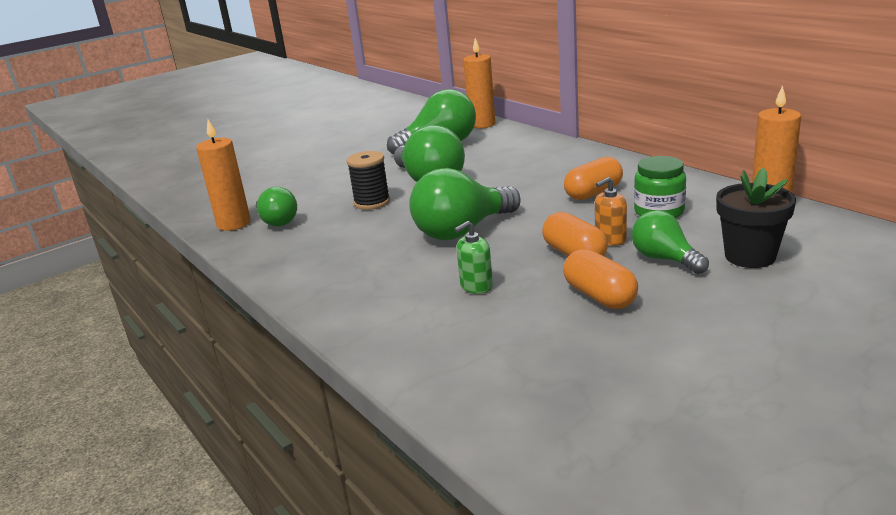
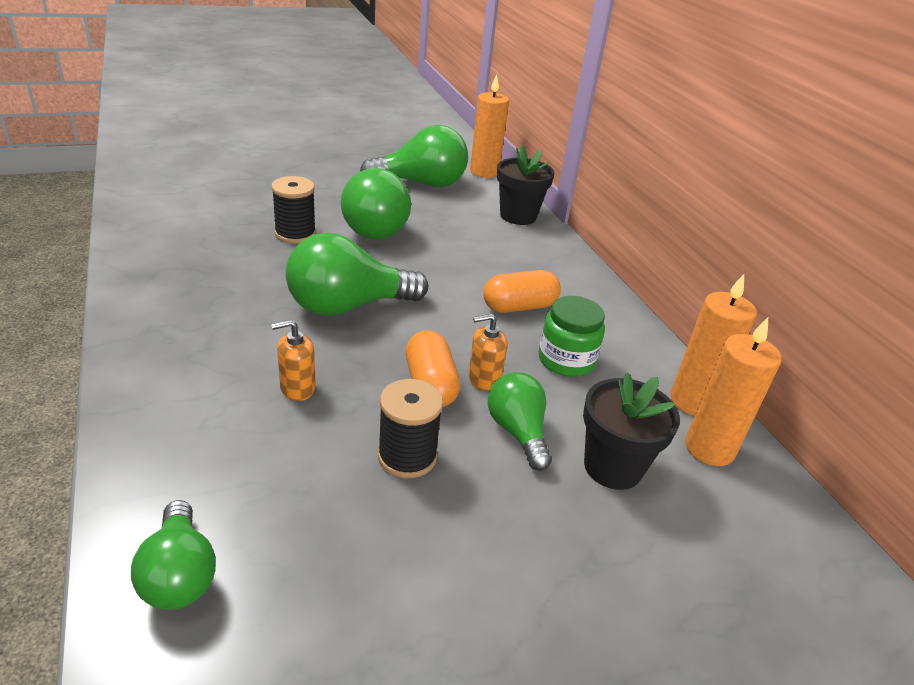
camera: 10 degrees right, 10 degrees up
(234, 224) = (150, 212): orange candle -> orange candle (709, 448)
(277, 221) = (189, 224): green light bulb -> green light bulb (179, 574)
(476, 286) = (297, 388): green soap dispenser -> orange soap dispenser
(537, 142) = (518, 216): none -> black flower pot
(599, 296) = (407, 456): orange capsule -> black spool

